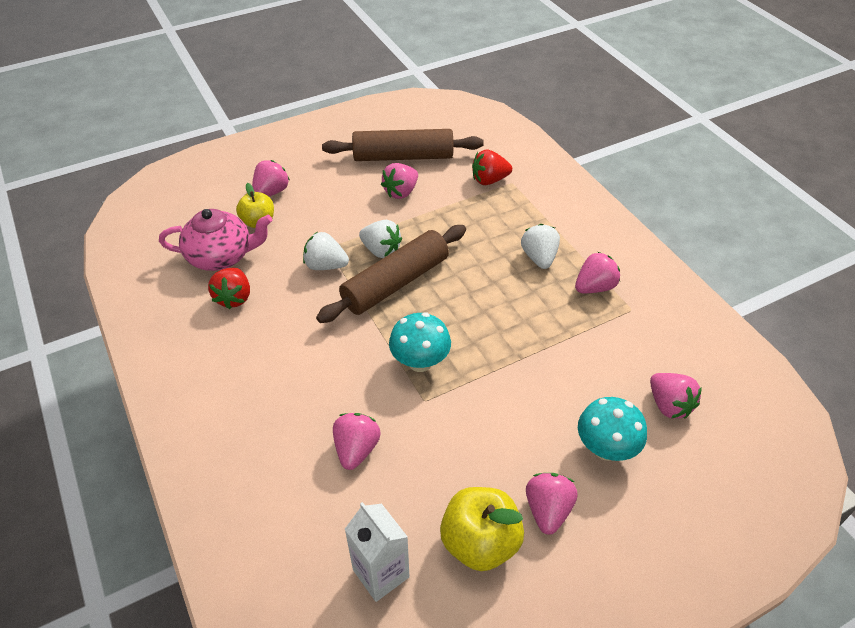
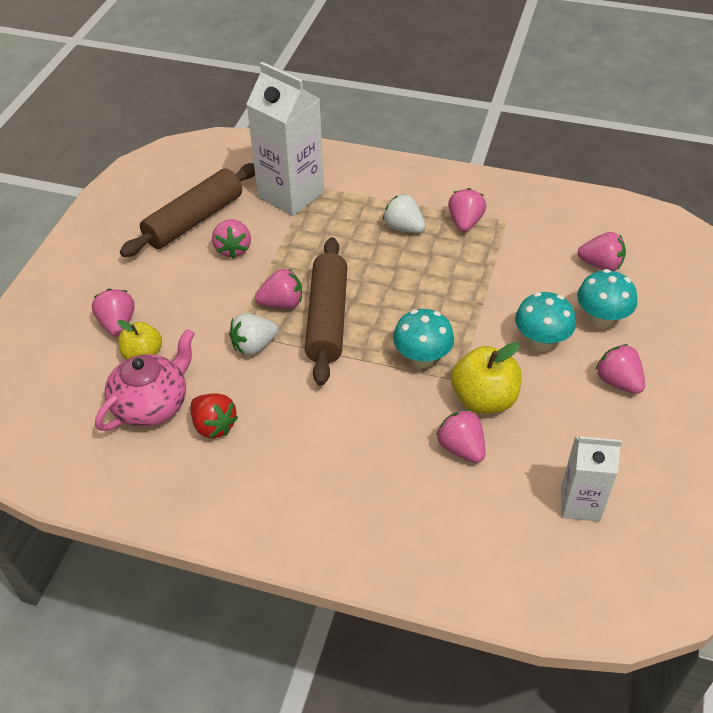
camera: 45 degrees left, 0 degrees up
(381, 250) = (282, 303): white strawberry -> pink strawberry
(480, 542) = (608, 433): yellow apple -> yellow apple (484, 399)
(489, 180) = (291, 195): red strawberry -> white carton
(528, 424) = (541, 341): none -> turquoise mushroom

